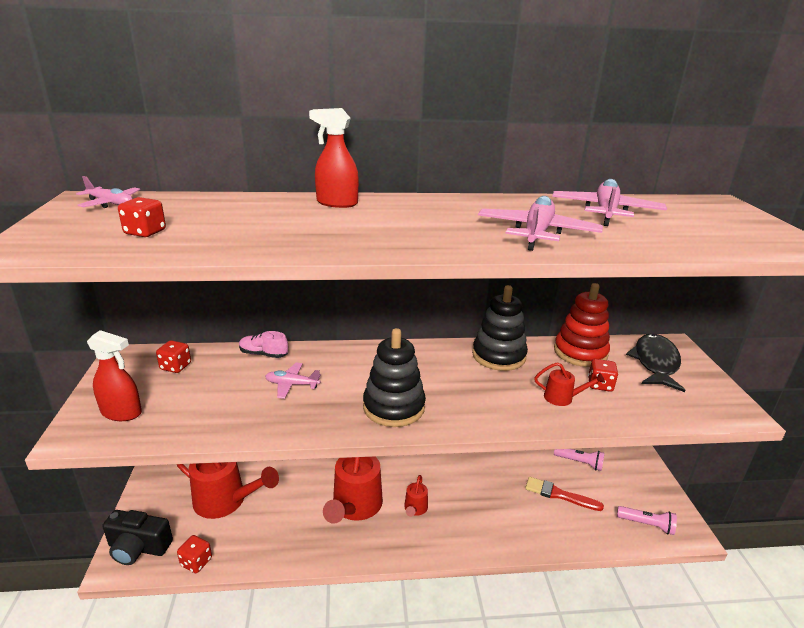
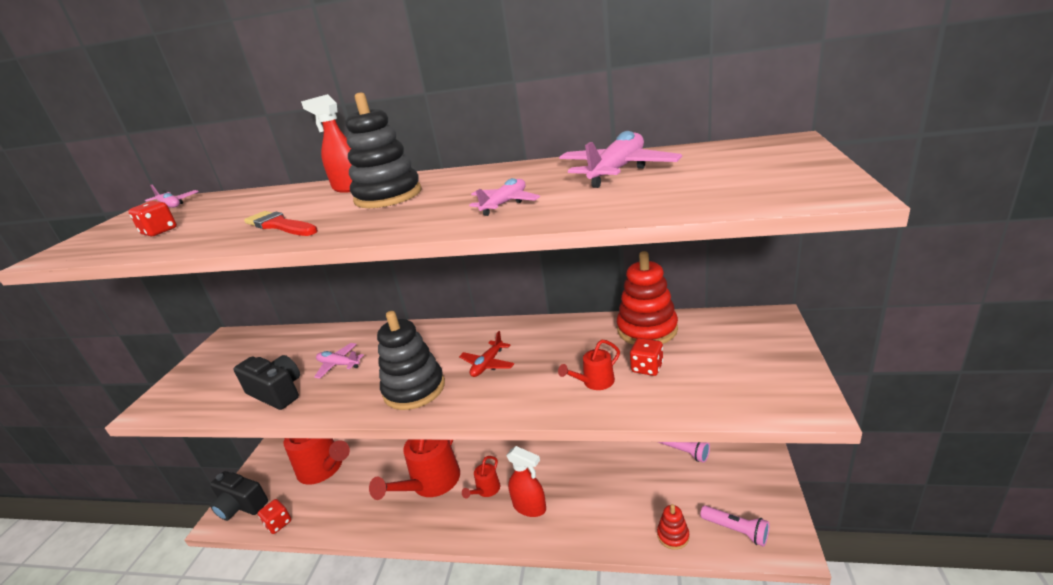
camera: 20 degrees right, 0 degrees up
(122, 412) = (193, 389): red spray bottle -> red spray bottle (529, 507)
(175, 366) = (258, 347): red dice -> none
(237, 414) = (277, 392): none -> black camera
(263, 354) = (334, 334): pink shoe -> none
(453, 383) = (487, 364): none -> red plane
(498, 356) = (553, 334): black stacking toy -> black stacking toy (388, 196)
(536, 233) = (505, 204): pink plane -> pink plane, size x0.59
(559, 494) = (644, 486): red brush -> red brush (279, 225)
(563, 398) = (594, 382): red watering can -> red watering can turned 120 degrees clockwise
(599, 534) = (673, 535): none -> red stacking toy
(655, 363) = (732, 341): black fish -> none

